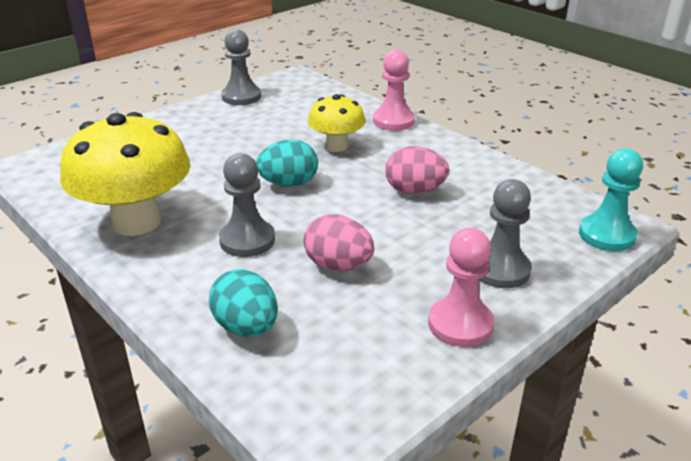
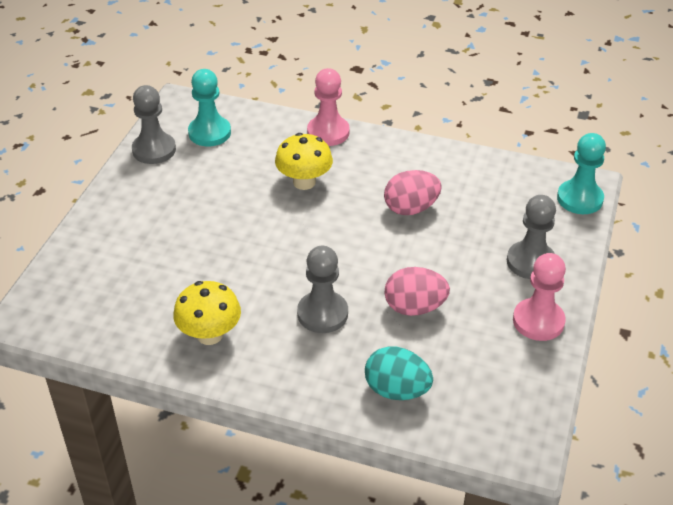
camera: 30 degrees left, 10 degrees up
(136, 222) = (209, 335): yellow mushroom -> yellow mushroom, size x0.56
(288, 184) = (301, 241): turquoise egg -> none
(295, 98) = (209, 133): none -> turquoise pawn

